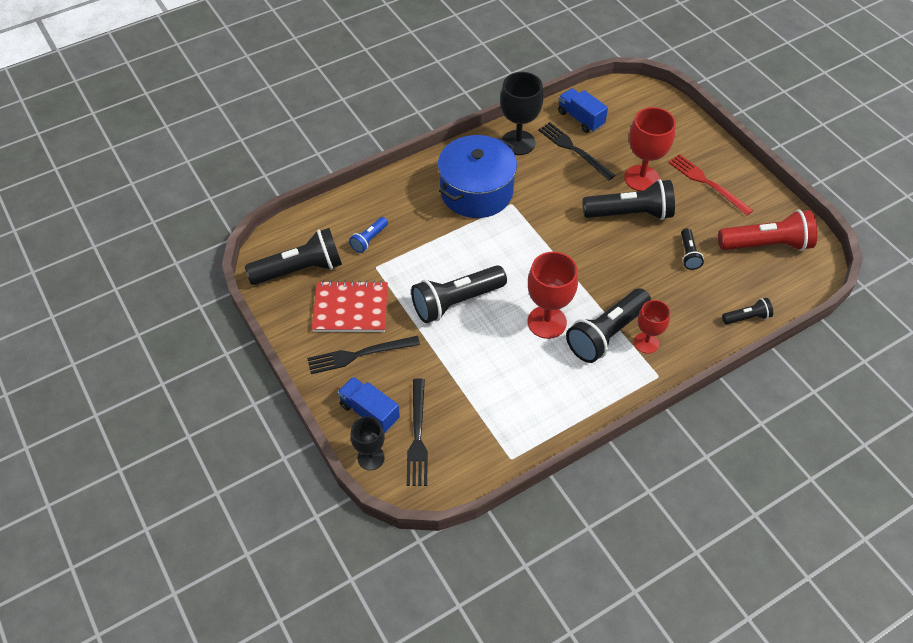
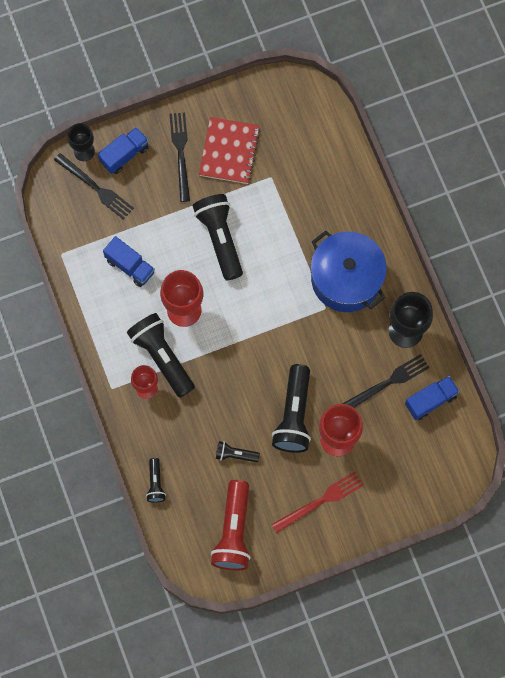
camera: 100 degrees right, 20 degrees up
(300, 269) = (279, 114): black flashlight -> none
(369, 239) = (303, 175): blue flashlight -> none
(417, 436) = (96, 188): black fork -> black fork turned 150 degrees counterclockwise
(509, 382) = (130, 266): none -> blue truck

